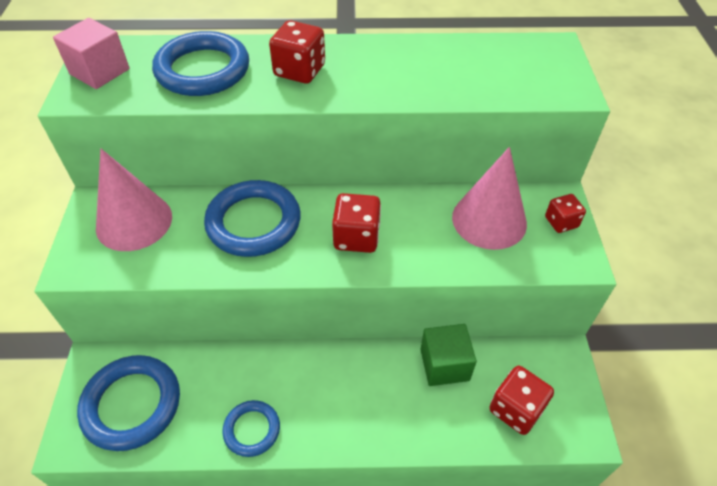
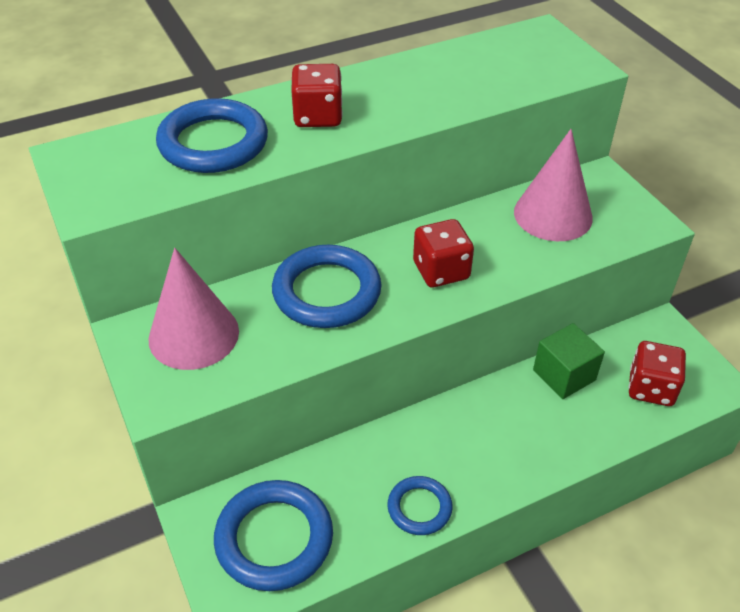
camera: 25 degrees left, 5 degrees down
(99, 71) = (95, 176): pink cube -> none
(561, 222) = (616, 196): red dice -> none

